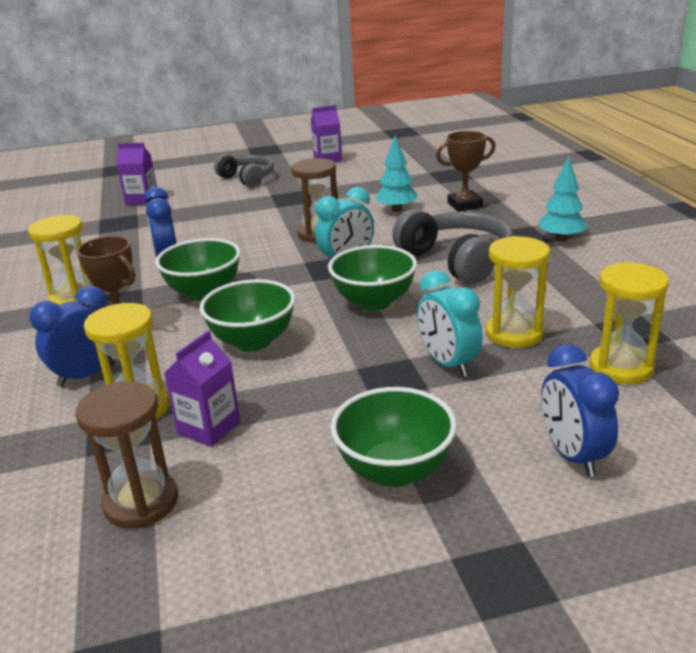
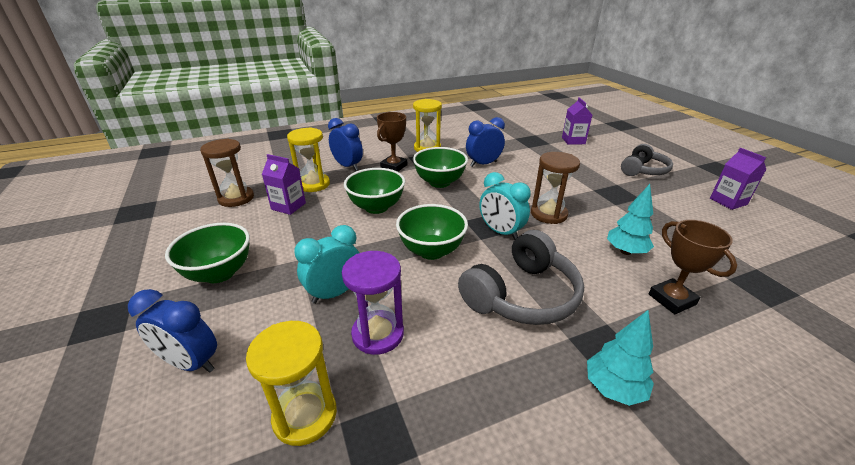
camera: 80 degrees right, 5 degrees up
(514, 333) = (378, 334): yellow hourglass -> purple hourglass
(572, 455) = (191, 363): blue clock -> blue clock turned 135 degrees counterclockwise

